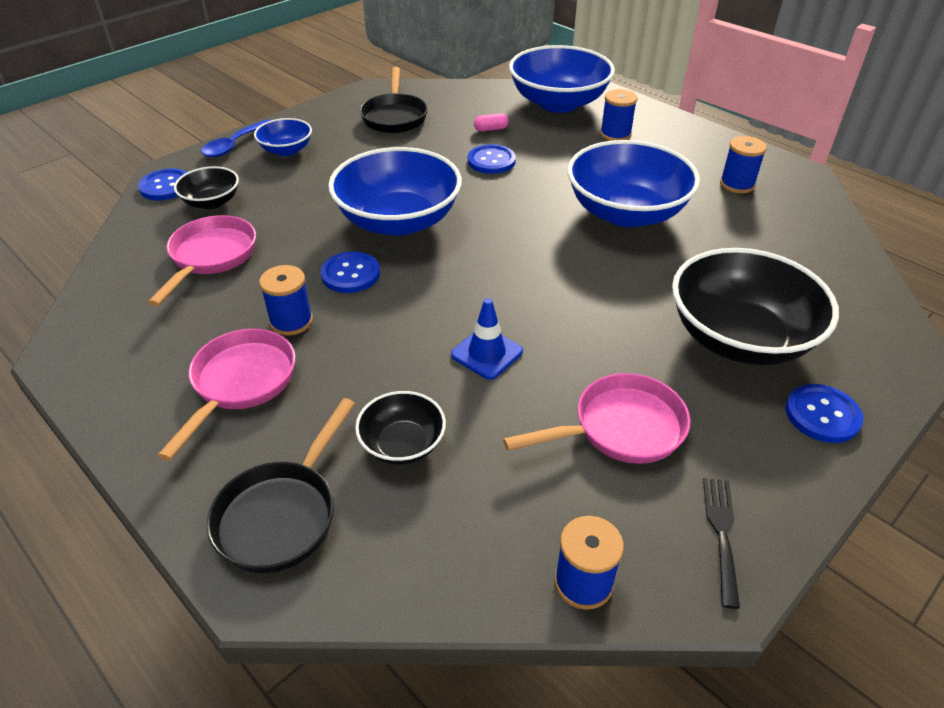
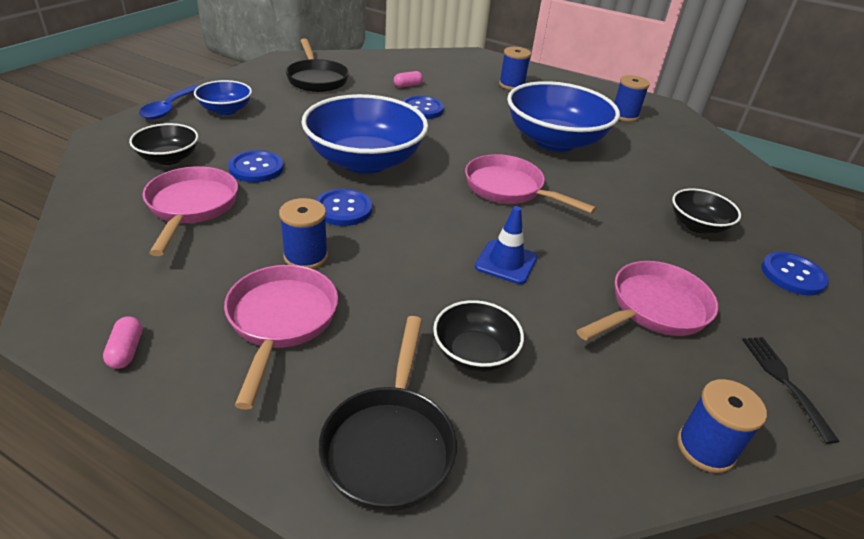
camera: 20 degrees left, 5 degrees down
(105, 390) = (126, 351): none -> pink capsule
(166, 186) = (111, 148): blue button -> blue button (256, 168)
(537, 269) = (509, 189): none -> pink pan
(558, 103) = (453, 64): blue bowl -> none
(739, 338) = (697, 225): black bowl -> black bowl, size x0.50

